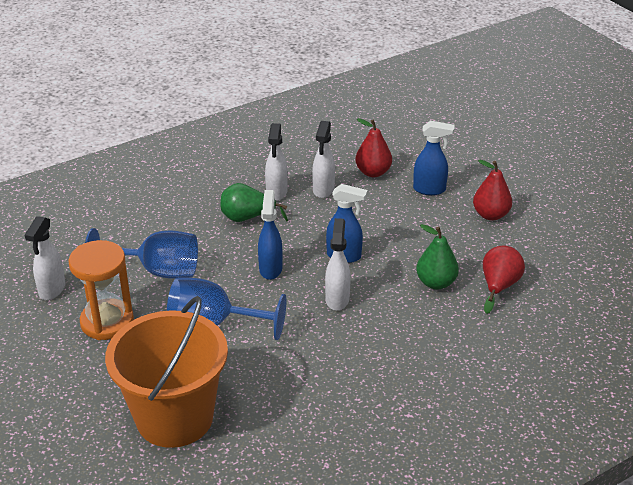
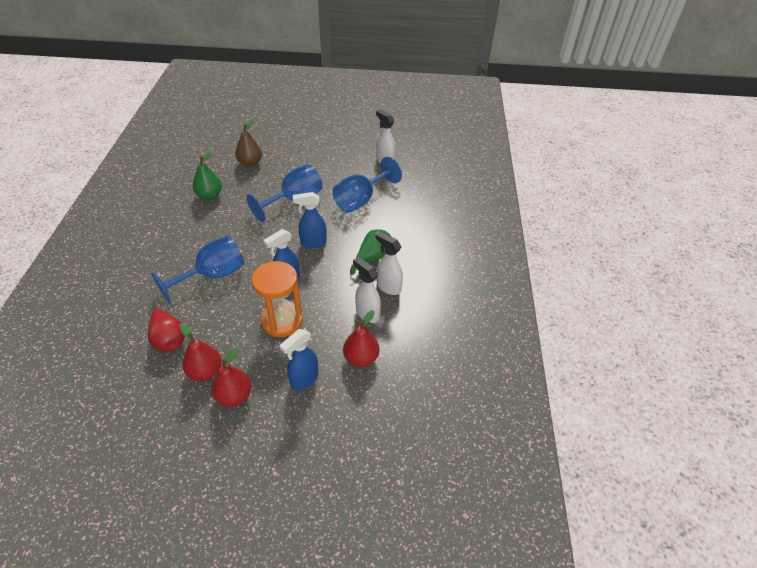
camera: 125 degrees right, 10 degrees up
(107, 322) = (339, 169): orange hourglass -> orange hourglass (282, 321)
(174, 418) = (250, 163): orange bucket -> brown pear
(270, 269) = (313, 242): blue spray bottle -> blue spray bottle turned 135 degrees clockwise
(337, 299) = (255, 255): white spray bottle -> none
(400, 311) = (212, 275): none -> blue goblet
(436, 283) = (212, 308): green pear -> green pear (209, 196)
(494, 243) = (205, 371): none -> red pear

